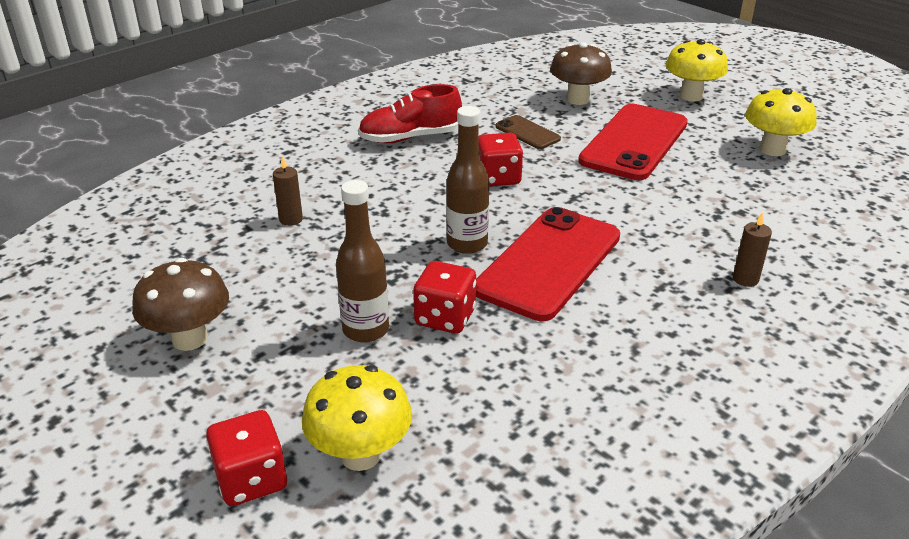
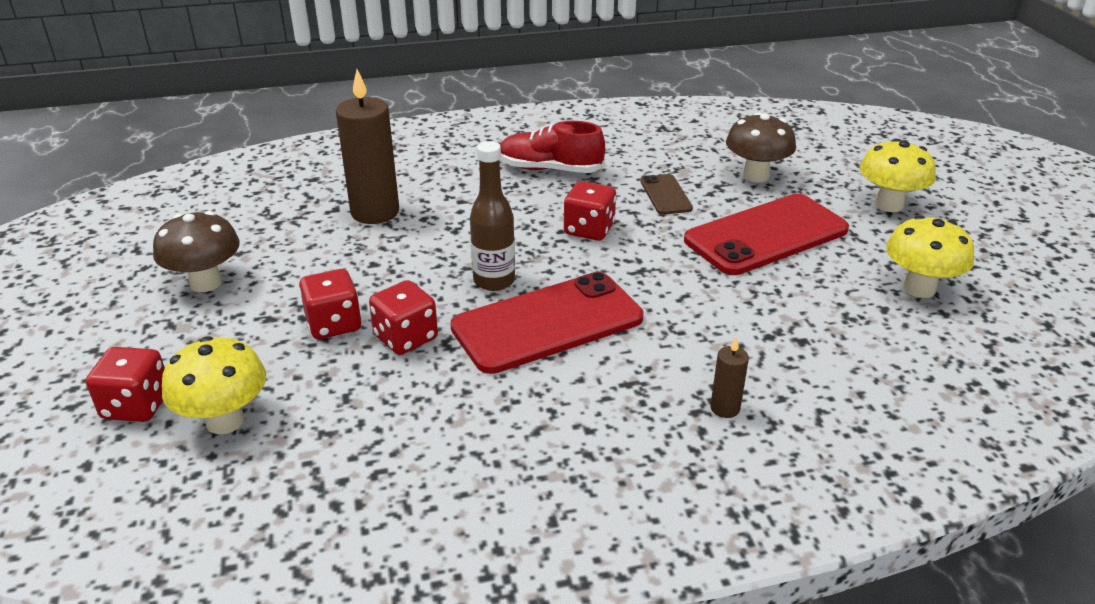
camera: 30 degrees right, 0 degrees up
(291, 219) = (375, 212): brown candle -> brown candle, size x2.17
(365, 330) = (334, 324): brown bottle -> red dice

